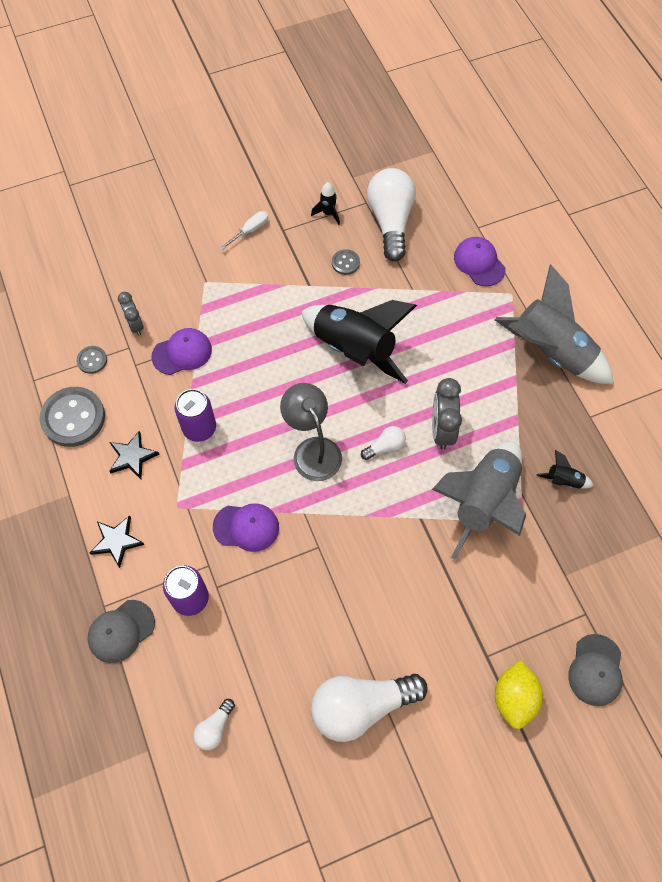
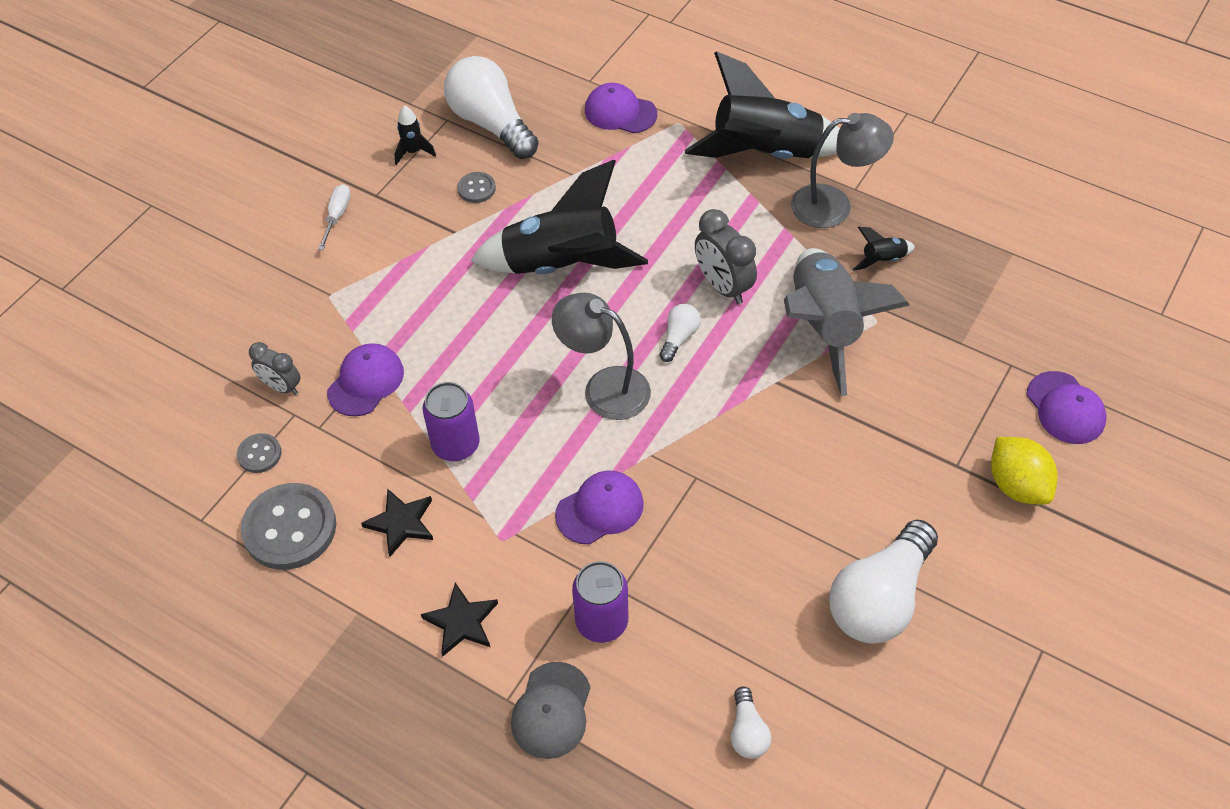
camera: 35 degrees left, 10 degrees down
(550, 352) = (765, 153): grey rocket -> black rocket
(564, 420) = (834, 205): none -> grey lamp
(595, 670) = (1065, 408): grey cap -> purple cap

